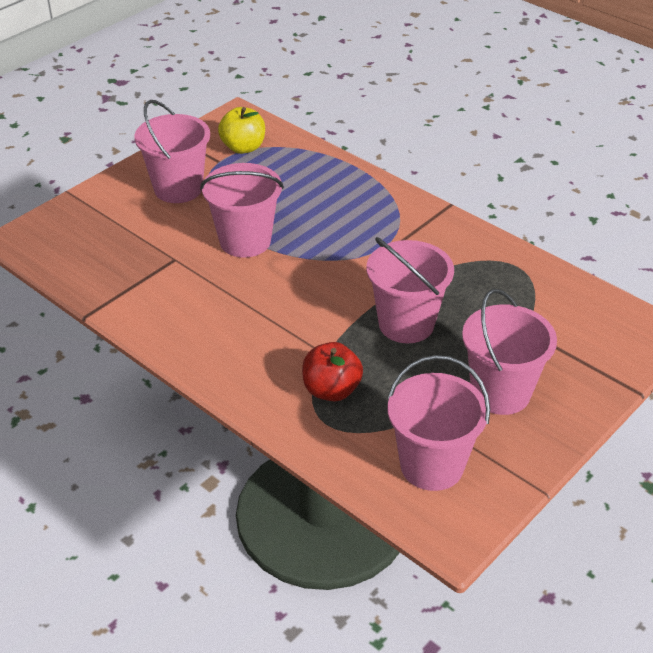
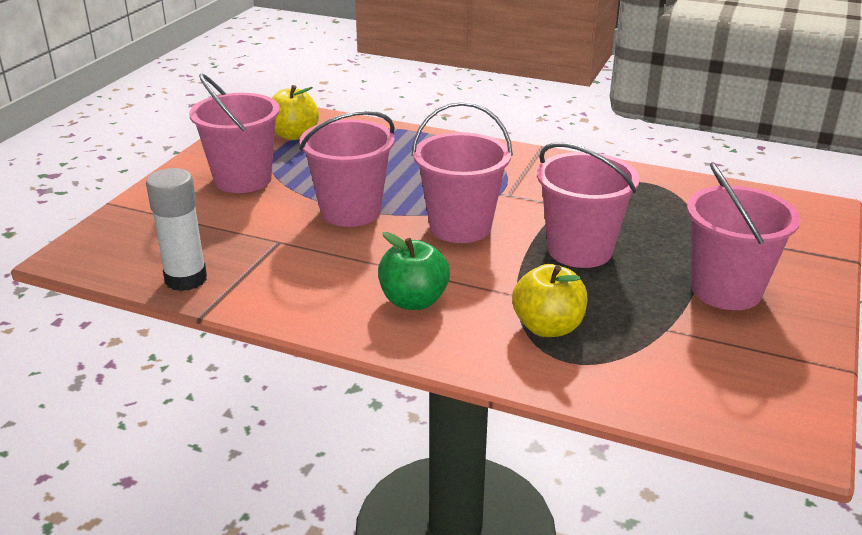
camera: 20 degrees left, 10 degrees down
(90, 279) = (186, 279): none -> white glue stick
(244, 340) = (413, 301): none -> green apple
(331, 390) = (548, 327): red apple -> yellow apple
(432, 465) = (715, 374): pink bucket -> pink bucket (460, 227)

